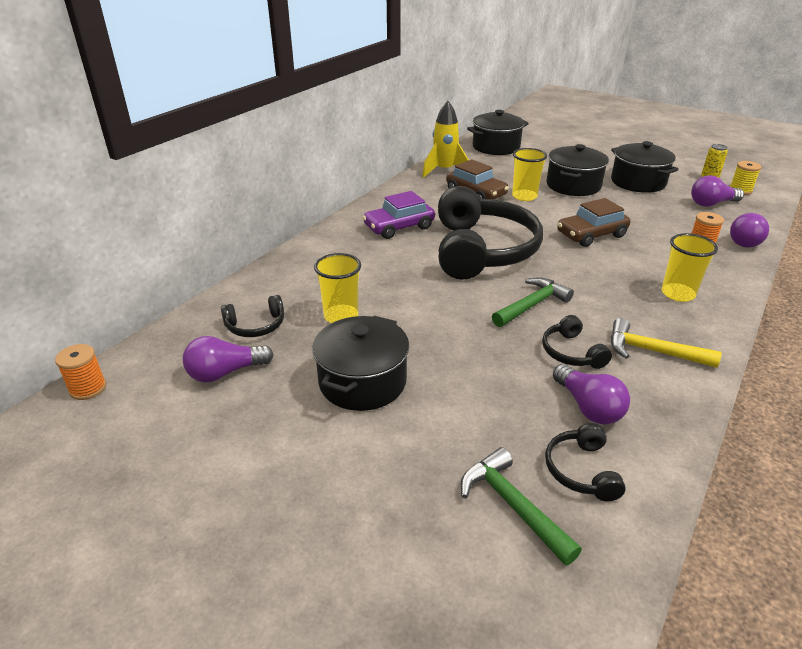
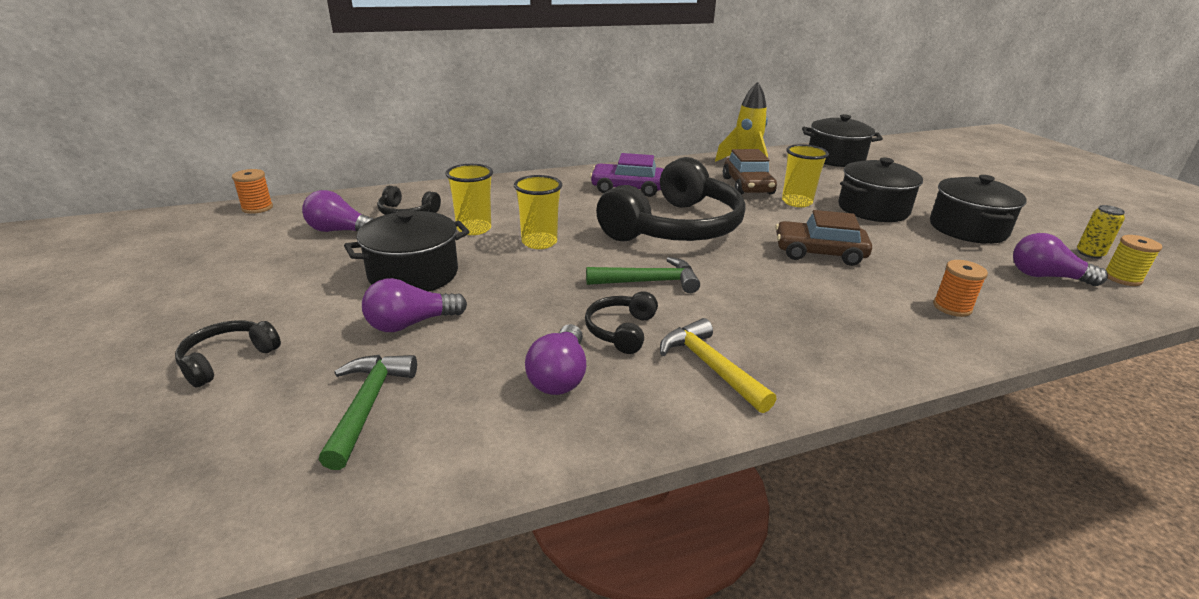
camera: 35 degrees right, 5 degrees down
(581, 470) = (465, 415): black headphones -> black headphones (227, 359)
(678, 294) = (836, 335): yellow cup -> yellow cup (539, 242)
(744, 240) = (1033, 324): purple light bulb -> purple light bulb (411, 324)

